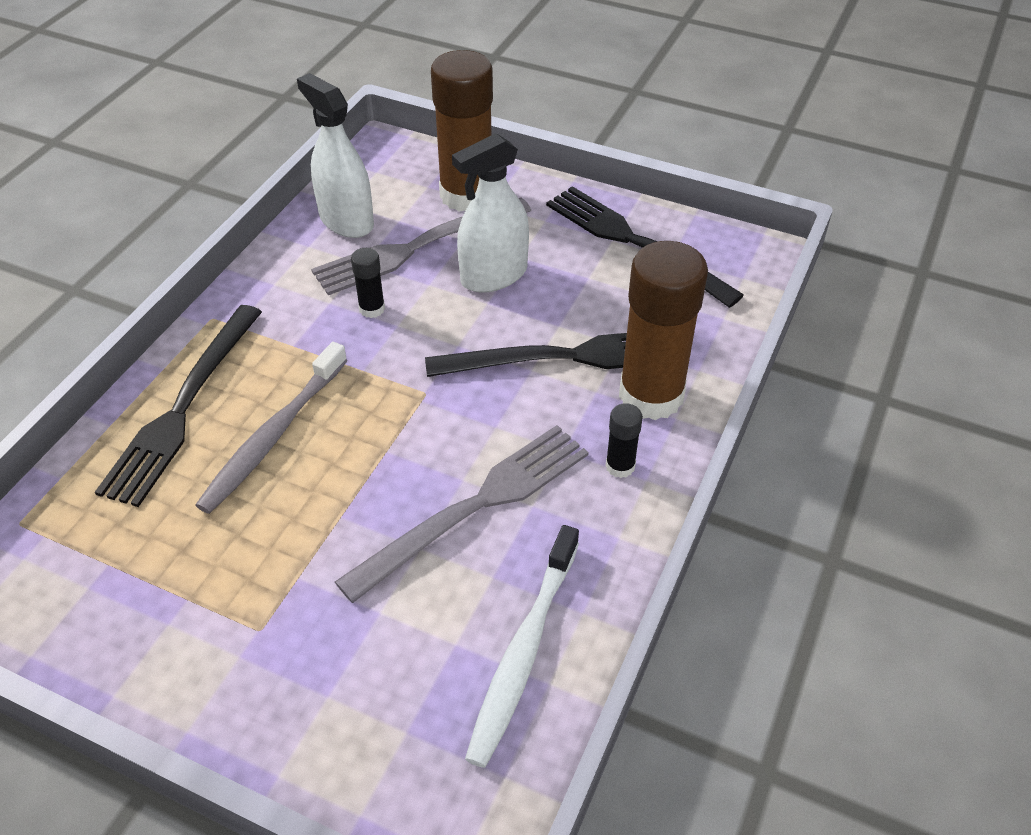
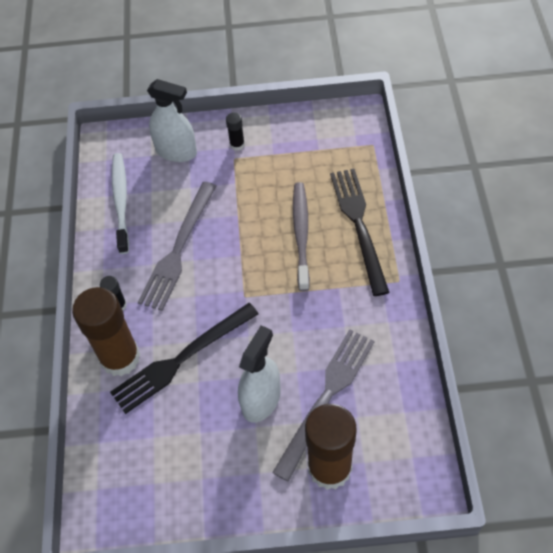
camera: 155 degrees right, 10 degrees up
(346, 221) = (390, 396): white spray bottle -> white spray bottle (176, 151)
(372, 309) = (315, 334): black glue stick -> black glue stick (237, 145)
(635, 243) = (184, 483): black fork -> none

